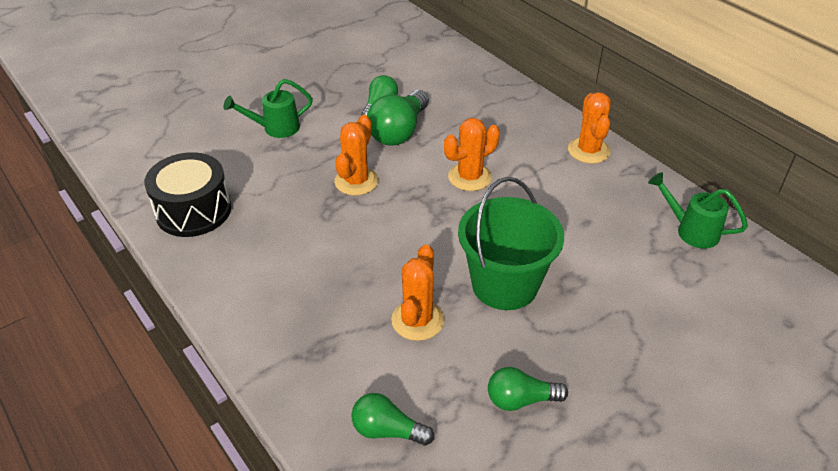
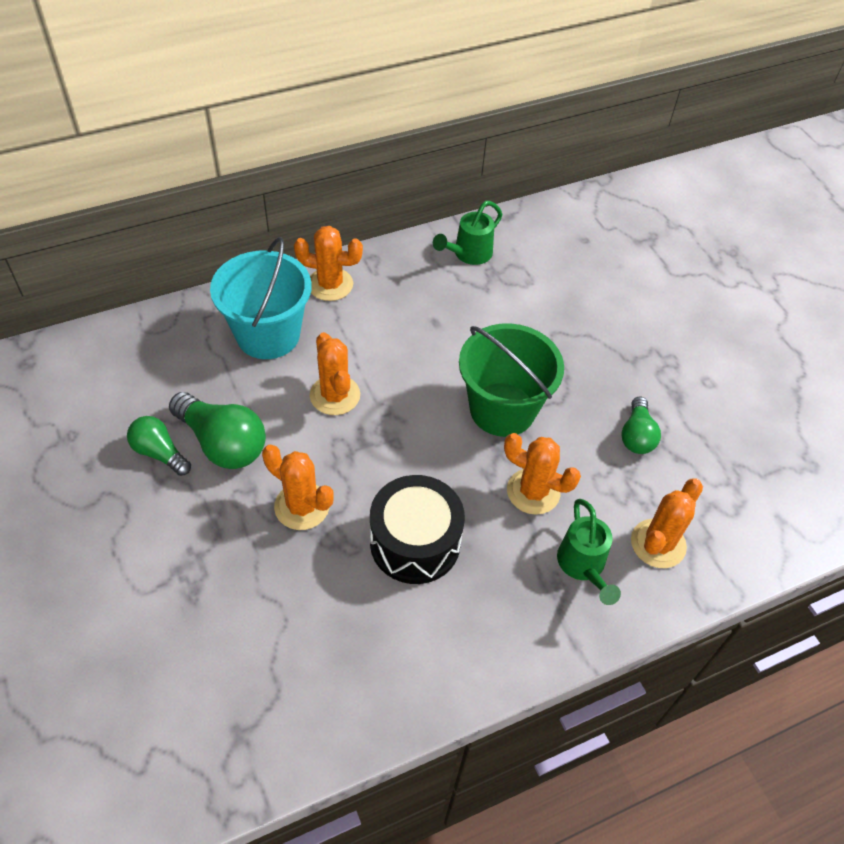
camera: 80 degrees left, 10 degrees up
(193, 211) = (293, 705): black drum -> black drum (415, 542)
(275, 128) = (151, 584): green watering can -> green watering can (583, 566)
(387, 430) = (658, 544): green light bulb -> orange cactus
(513, 130) = (268, 335): none -> turquoise bucket

